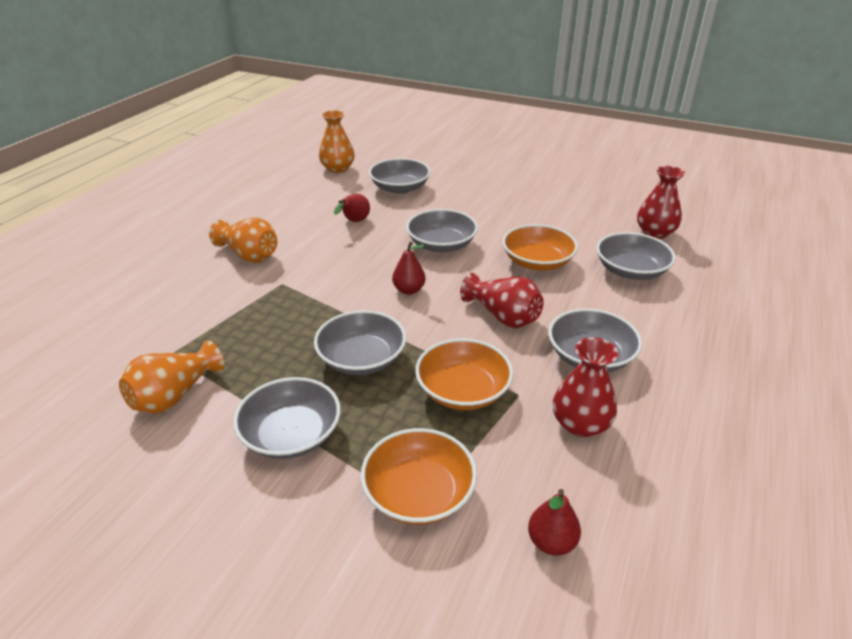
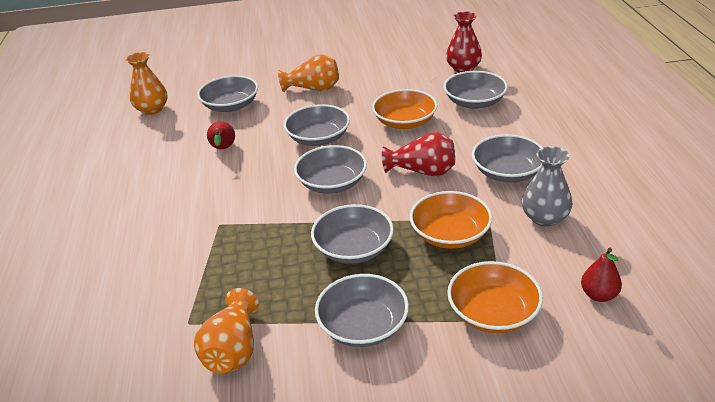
camera: 30 degrees left, 0 degrees up
(249, 255) = (159, 215): orange vase -> orange vase (313, 89)
(409, 290) = (332, 183): red pear -> grey bowl
(580, 424) = (544, 218): red vase -> grey vase

